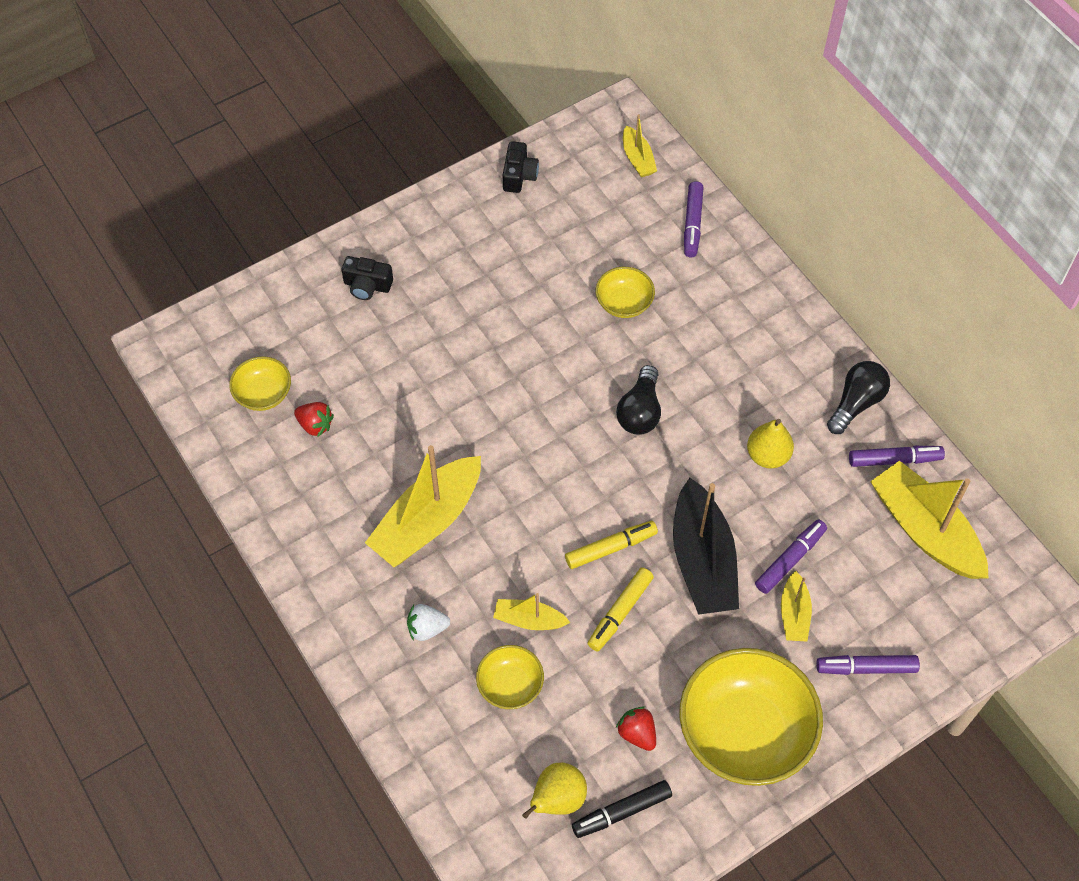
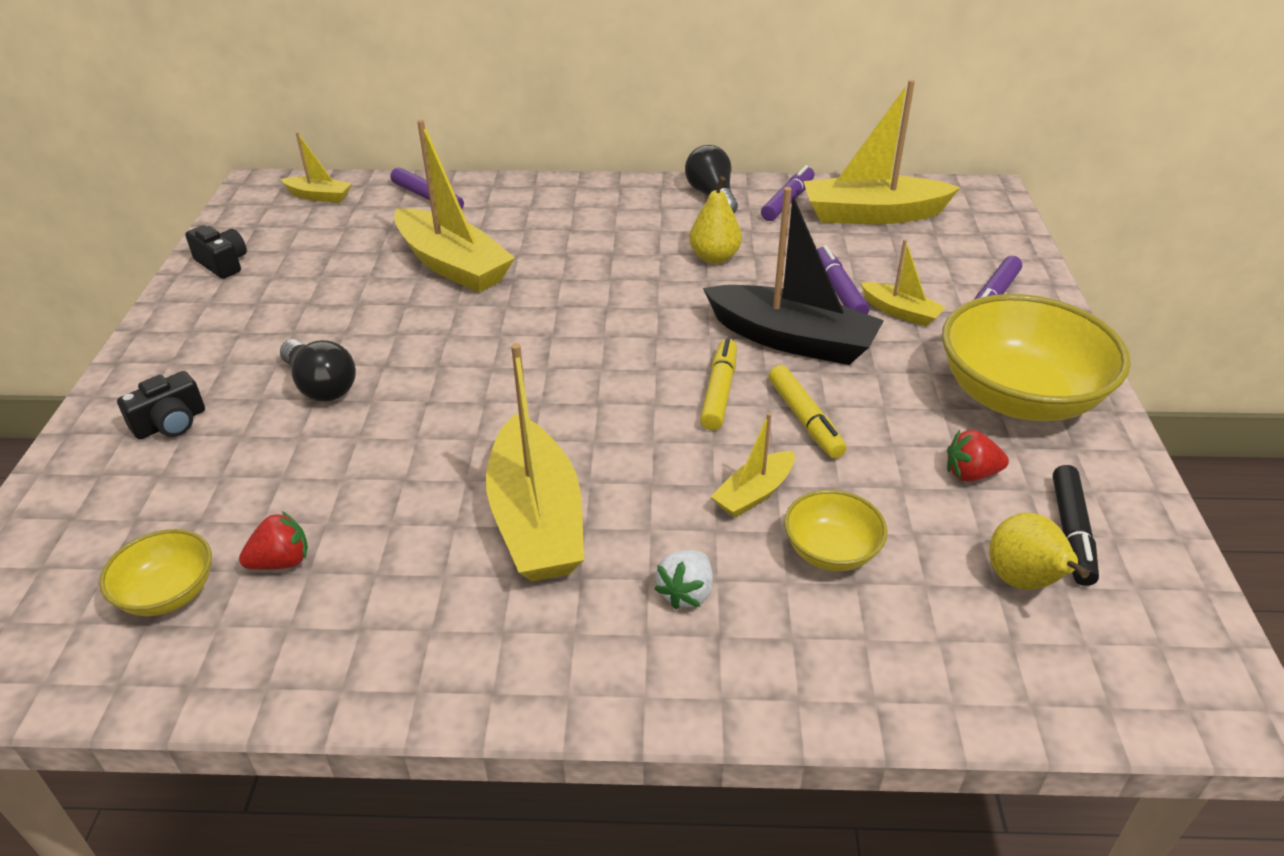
camera: 55 degrees left, 20 degrees down
(624, 303) = (453, 265): yellow bowl -> yellow boat
(640, 411) = (582, 306): black light bulb -> black light bulb (321, 386)

